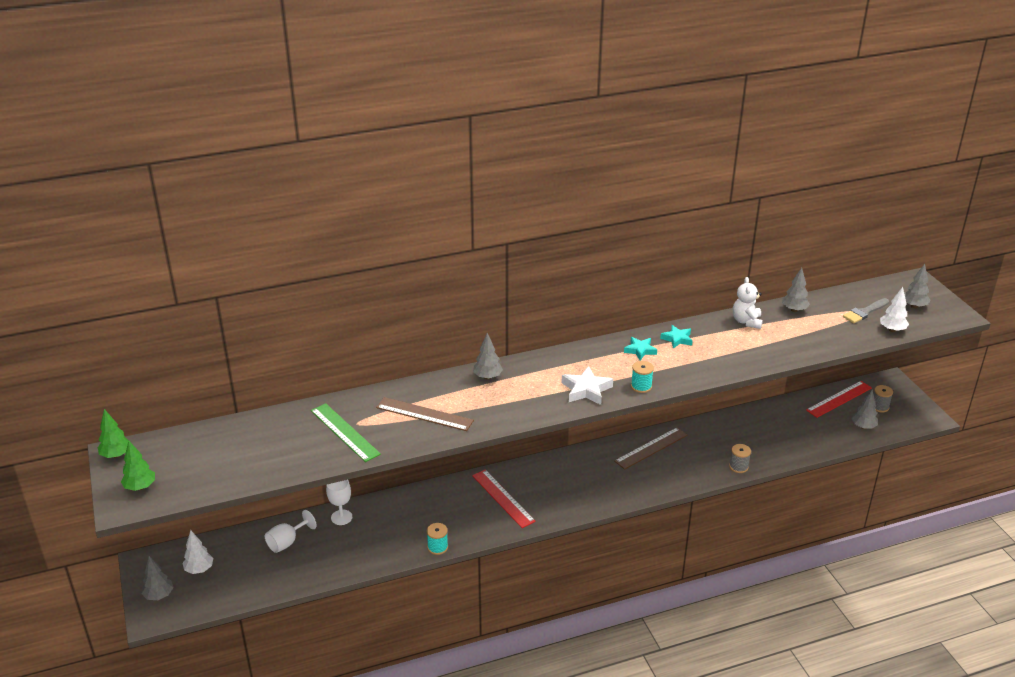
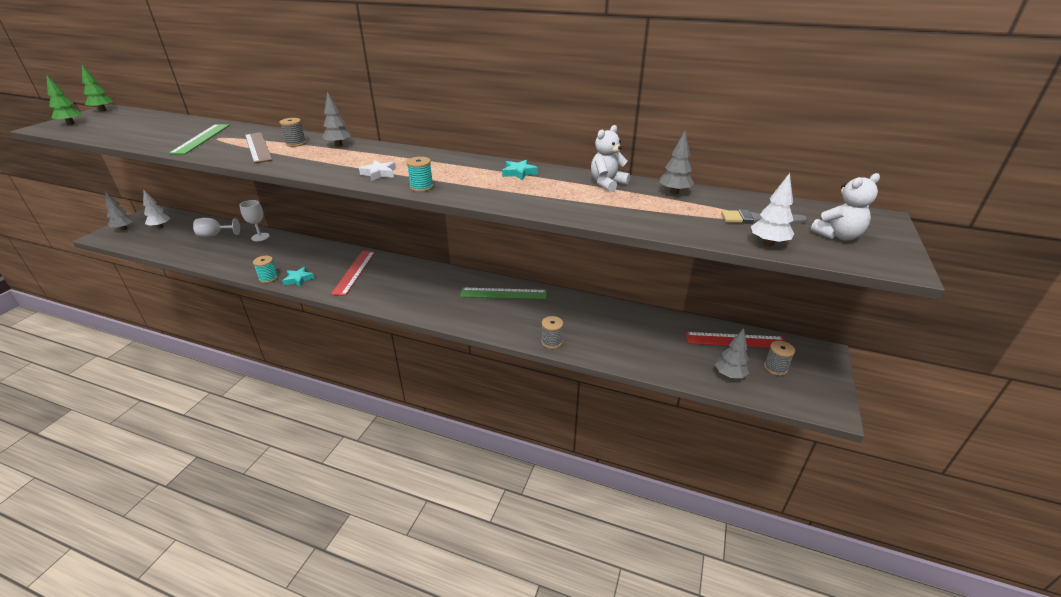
camera: 40 degrees right, 0 degrees up
(447, 393) = (296, 143): none -> grey spool
(586, 390) = (379, 173): white star -> white star, size x0.66
(640, 350) = (473, 168): turquoise star -> turquoise star (298, 279)
(651, 448) = (503, 294): brown ruler -> green ruler
(914, 306) = (837, 236): grey tree -> white teddy bear

